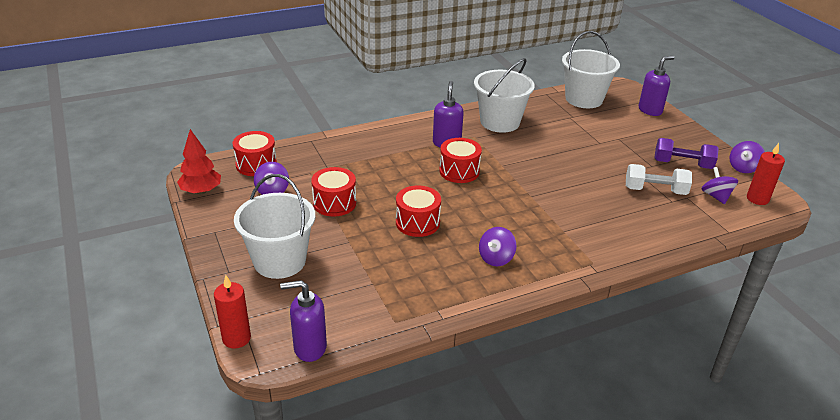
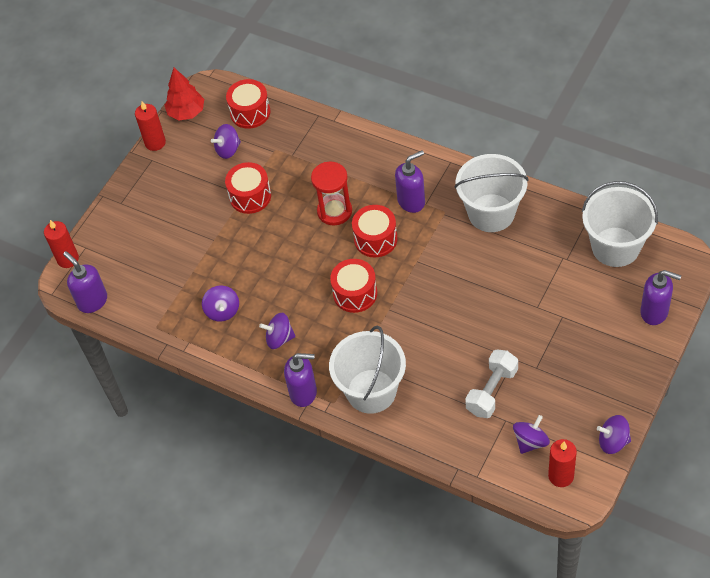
camera: 60 degrees right, 20 degrees up
(201, 221) = (155, 143): none -> red candle
(279, 261) = (156, 220): white bucket -> white bucket (371, 391)
(408, 175) = (334, 211): none -> red hourglass
(417, 222) = (276, 262): red drum -> red drum (355, 293)
(429, 273) = (222, 311): none -> purple spinning top
(566, 273) = (303, 393): none -> purple soap dispenser
(655, 190) = (492, 391): white dumbbell -> white dumbbell turned 60 degrees clockwise
(682, 164) = (566, 390): purple dumbbell -> none

